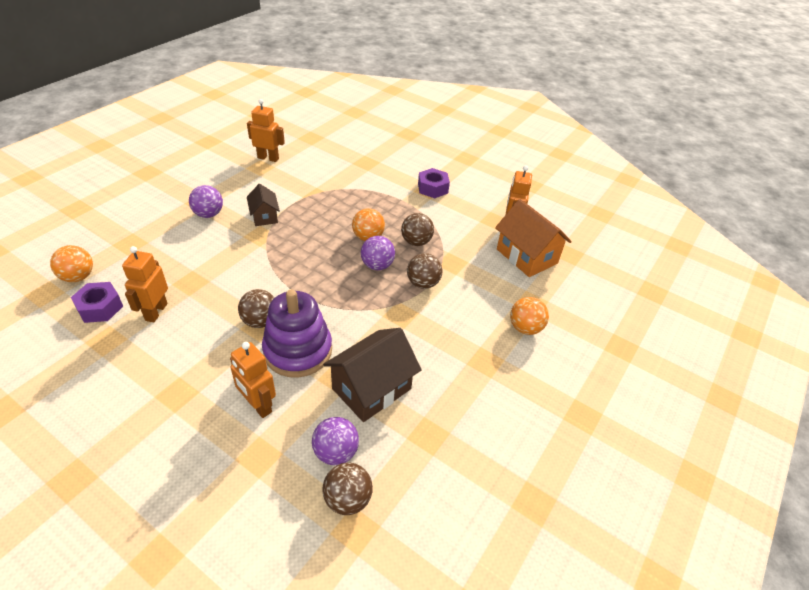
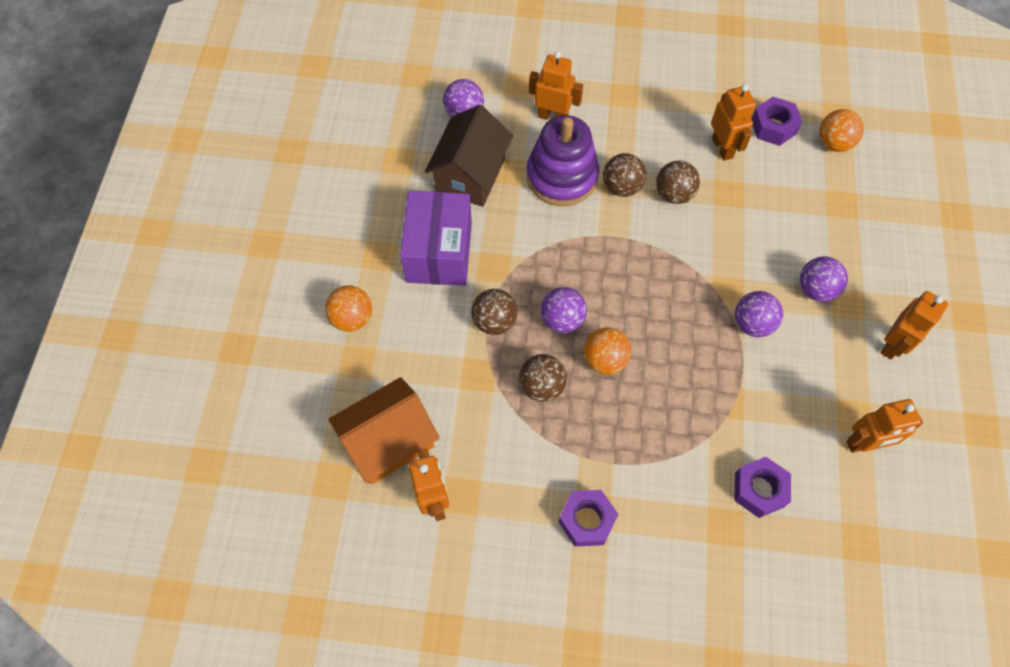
camera: 155 degrees right, 20 degrees up
(202, 179) = (893, 345): none -> orange robot
(264, 216) = (752, 324): brown house -> purple ball
(337, 165) = (759, 490): none -> purple nut
(347, 499) = (433, 89): brown ball -> brown ball (674, 194)
(435, 342) = (439, 252): none -> purple box
(526, 256) = (389, 441): orange house -> orange house turned 60 degrees counterclockwise

